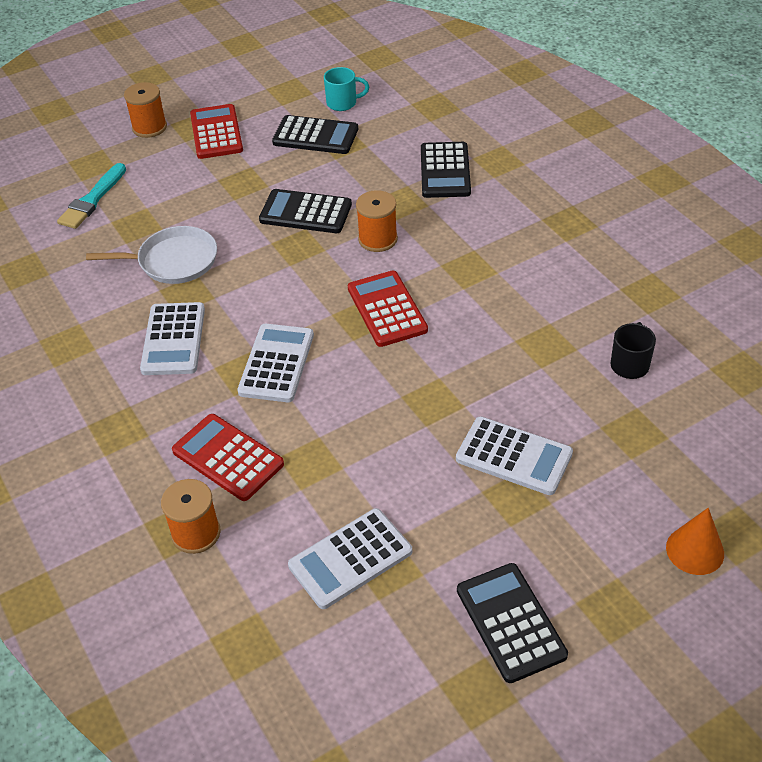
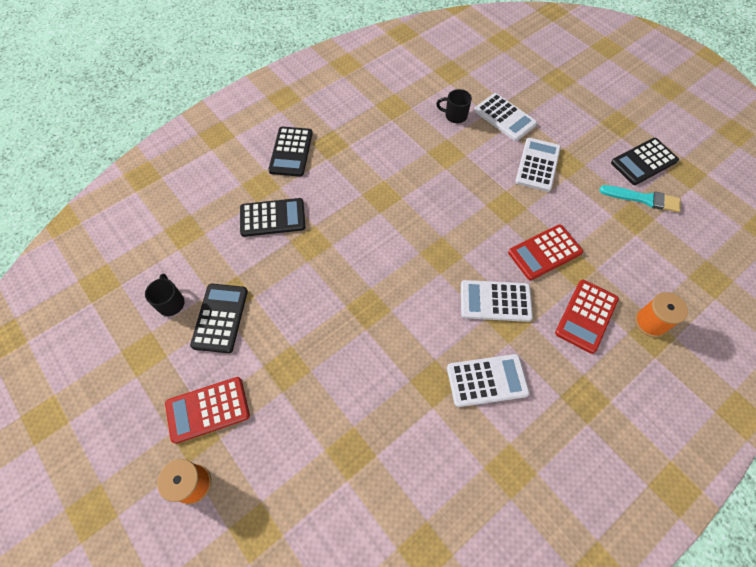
camera: 100 degrees left, 15 degrees up
(92, 200) = (314, 511): turquoise brush -> turquoise brush (643, 199)
(173, 261) = (396, 404): white pan -> none
(305, 212) = (326, 309): black calculator -> black calculator (291, 152)
(343, 103) = (171, 303): turquoise mug -> black mug
(350, 559) = (635, 235): white calculator -> white calculator (505, 117)
(378, 239) = (356, 254): orange spool -> none
(387, 309) = (429, 239): red calculator -> red calculator (545, 252)
(695, 550) = (573, 94): orange cone -> none

